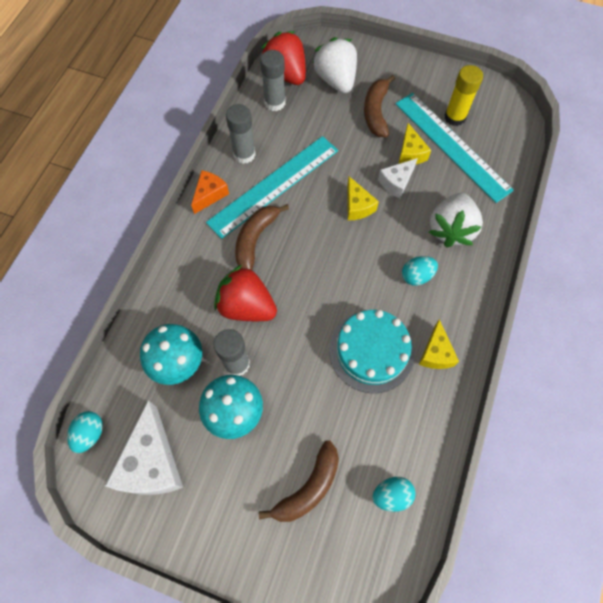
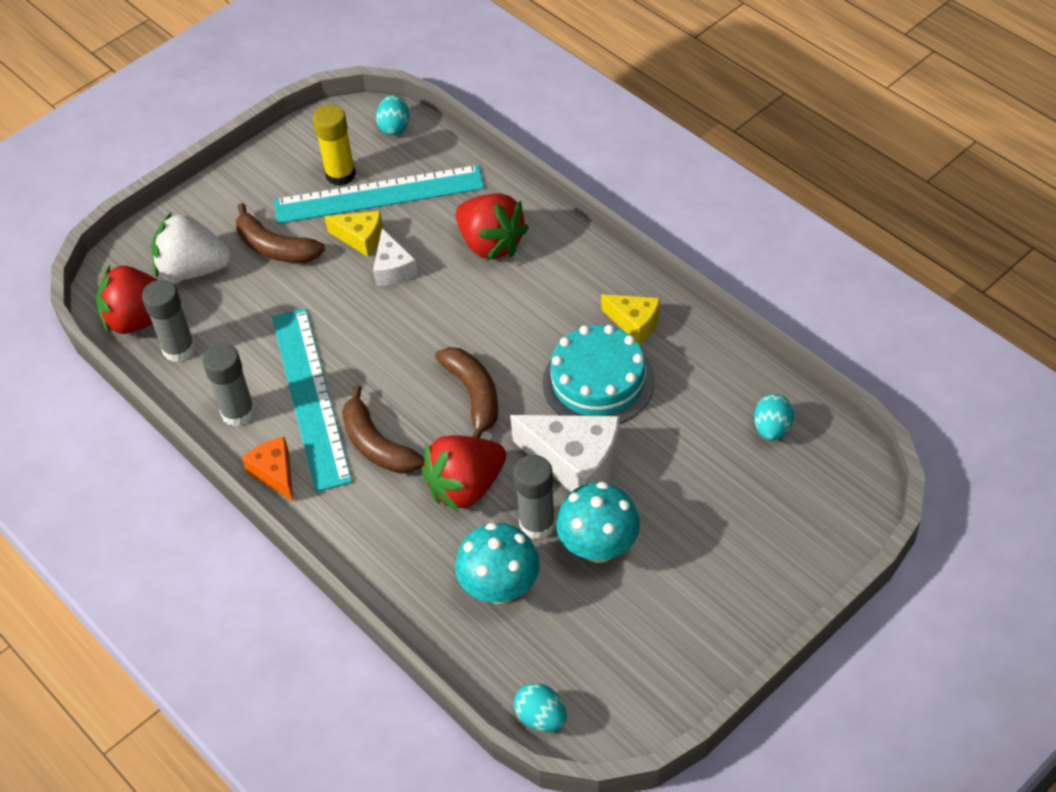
camera: 60 degrees left, 15 degrees down
(151, 462) = (615, 657): white cheese -> white cheese (576, 463)
(308, 487) = (726, 504): brown banana -> brown banana (474, 395)
(357, 206) = (400, 321): yellow cheese -> none
(416, 276) = (530, 301): turquoise egg -> turquoise egg (394, 127)
(451, 229) = (491, 244): white strawberry -> red strawberry

